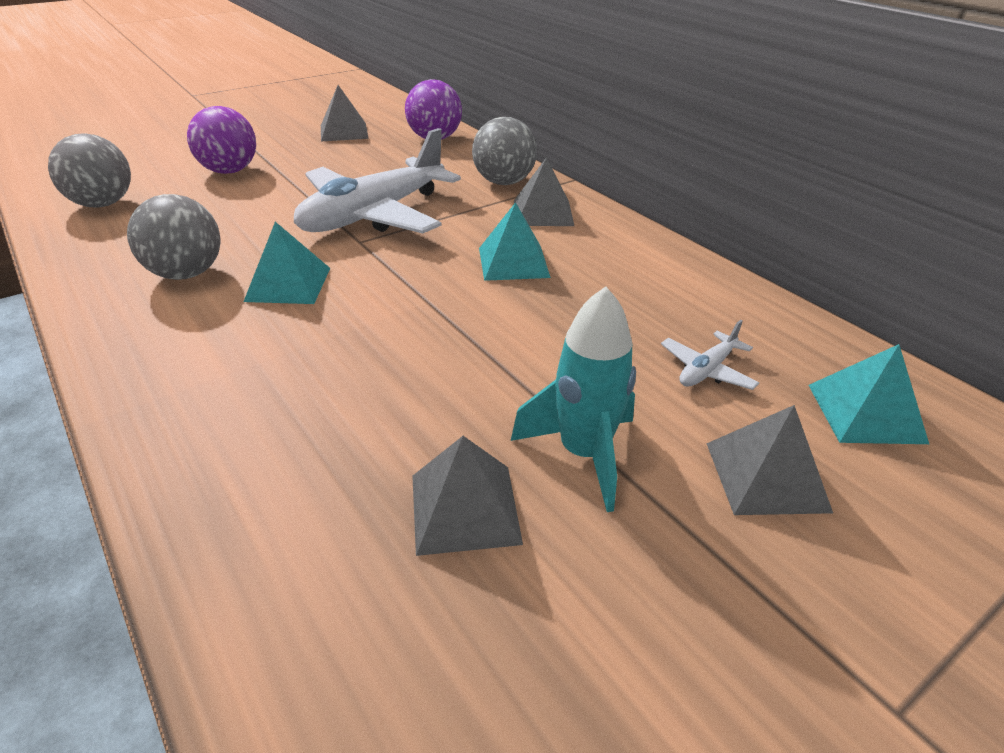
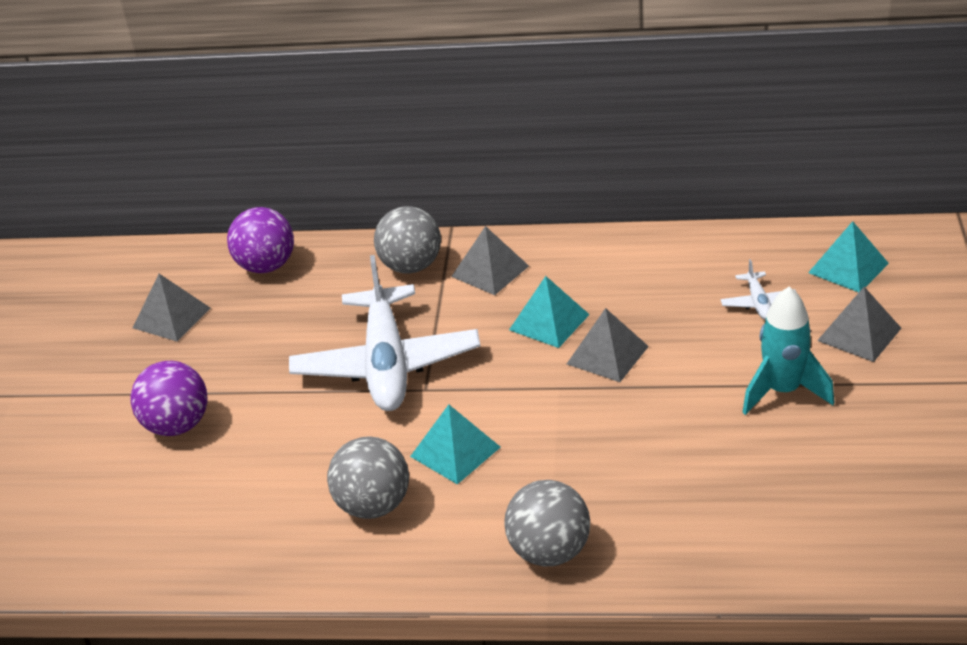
camera: 45 degrees left, 0 degrees up
(102, 204) = (156, 532): grey ball -> grey ball (549, 551)
(464, 508) = (784, 457): grey pyramid -> grey pyramid (607, 355)

